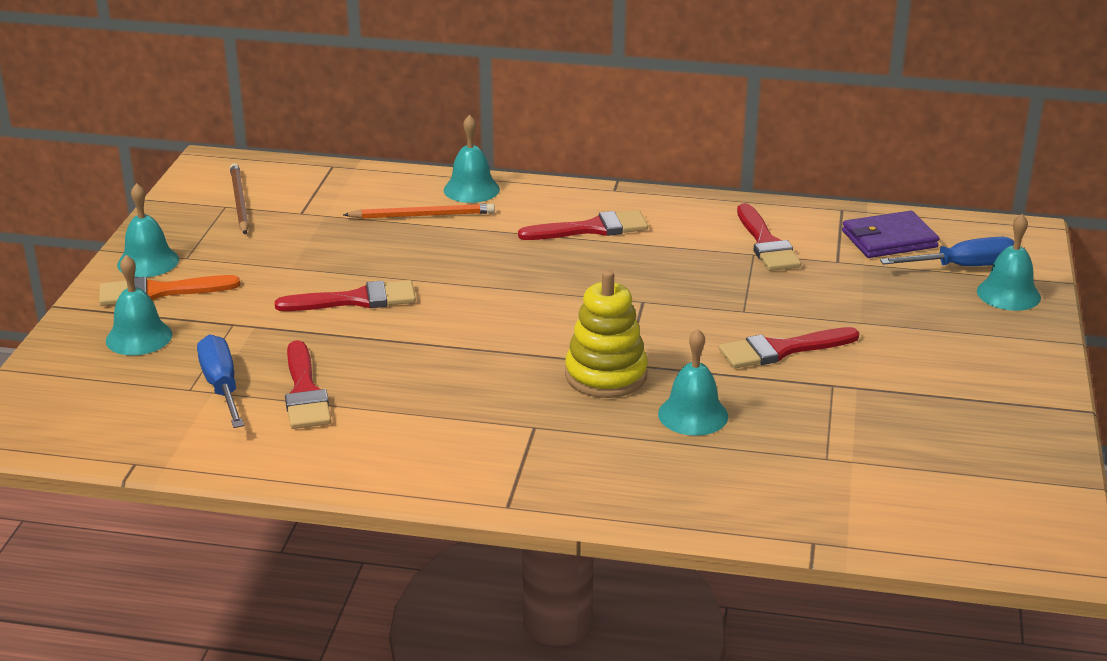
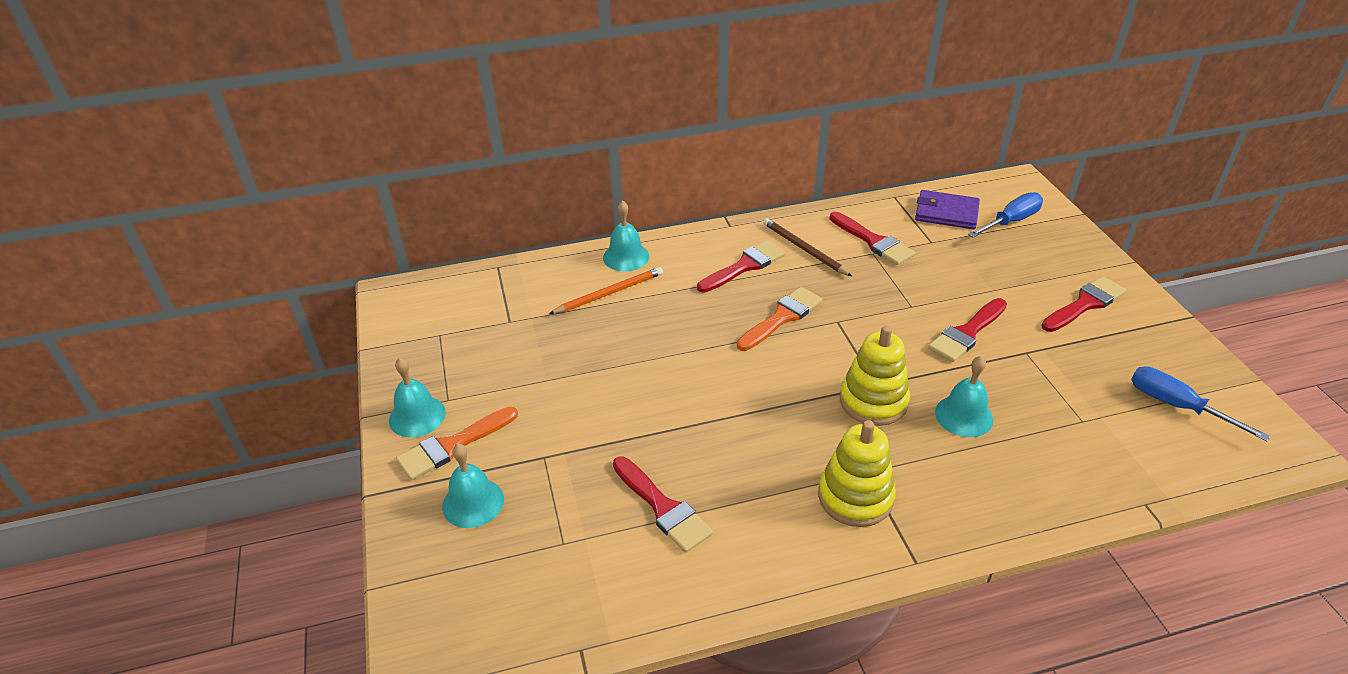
camera: 25 degrees left, 10 degrees up
(221, 386) = (588, 528): blue screwdriver -> blue screwdriver (1176, 405)
(239, 201) = (448, 326): brown pencil -> brown pencil (804, 249)
(356, 300) = (626, 395): red brush -> red brush (1085, 304)
(501, 441) = (855, 497): none -> yellow stacking toy
(584, 282) = (782, 317): none -> orange brush
(889, 239) = (946, 213): purple wallet -> purple wallet turned 60 degrees clockwise
(1008, 294) = (1057, 235): turquoise bell -> none

